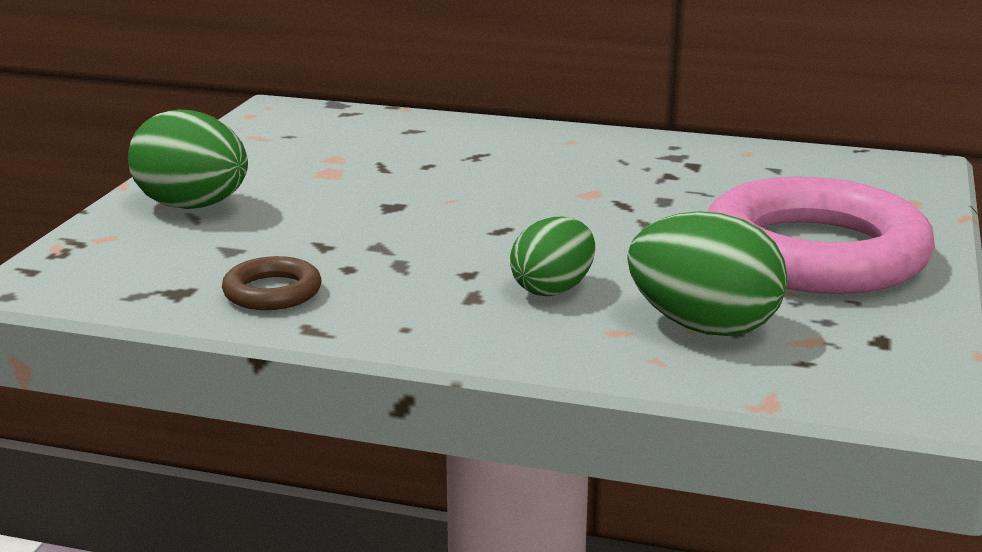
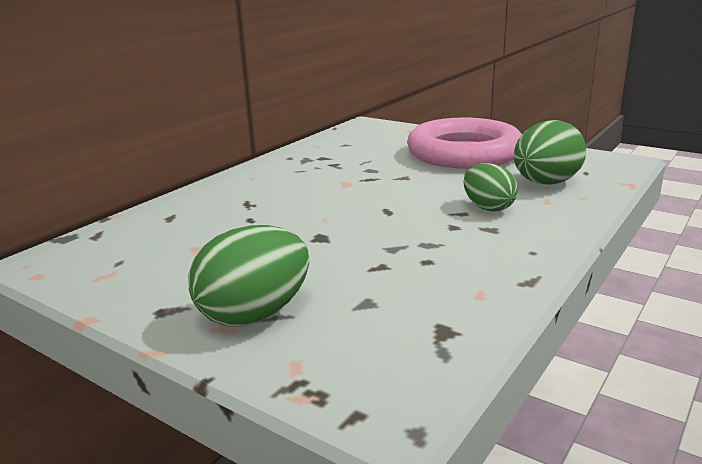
camera: 70 degrees left, 0 degrees up
(272, 292) = (461, 290): brown ring -> none

